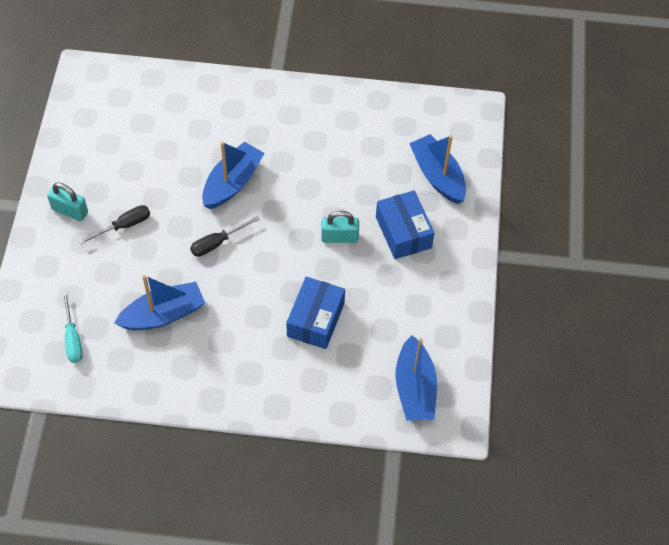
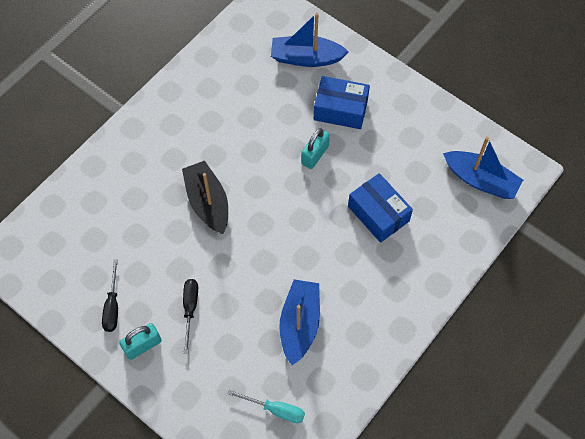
camera: 55 degrees left, 5 degrees up
(217, 243) = (258, 246): black screwdriver -> black screwdriver (112, 306)
(232, 183) = (208, 202): blue boat -> black boat

